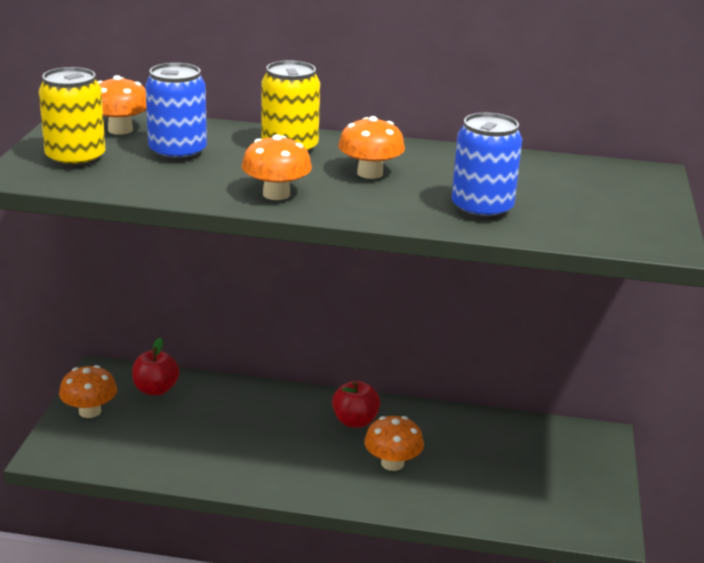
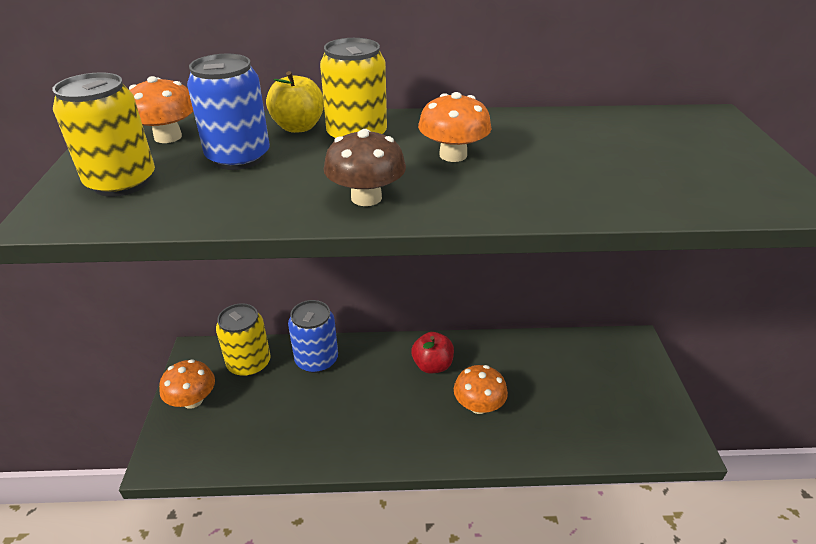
camera: 10 degrees left, 10 degrees up
(156, 389) = (249, 363): red apple -> yellow can
(239, 135) = (298, 127): none -> yellow apple
(276, 194) = (366, 197): orange mushroom -> brown mushroom
(482, 209) = (592, 184): blue can -> blue can (316, 360)

